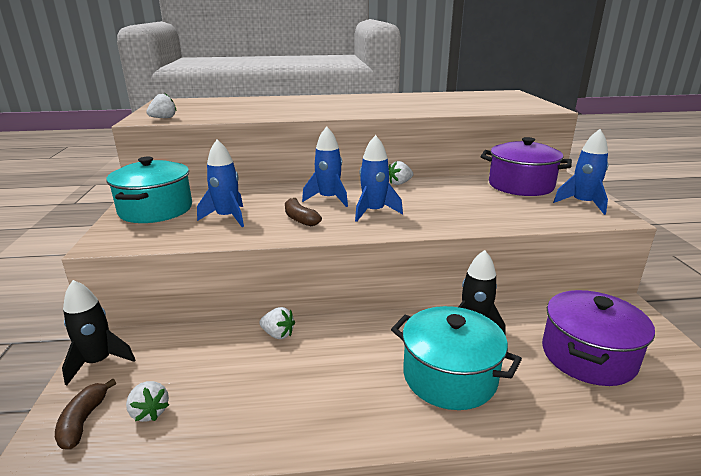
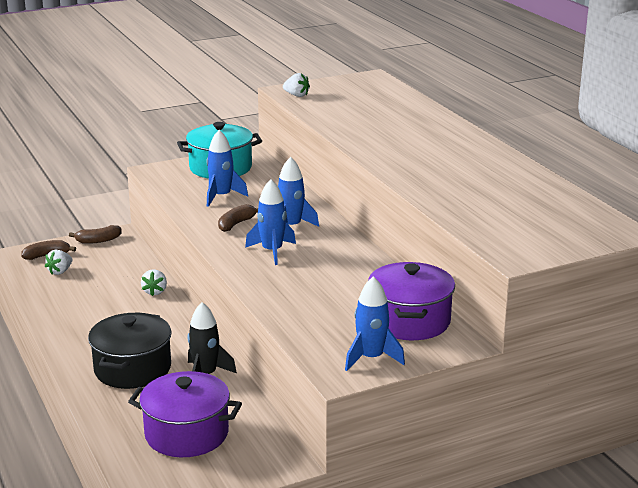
camera: 70 degrees right, 0 degrees up
(99, 362) = (98, 240): black rocket -> brown banana
(399, 183) = (363, 253): white strawberry -> none
(449, 376) = (132, 369): turquoise pot -> black pot

